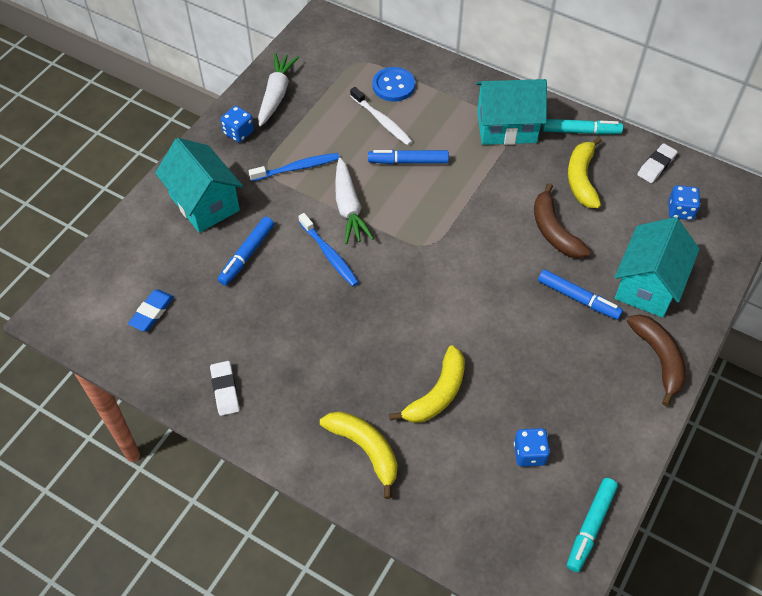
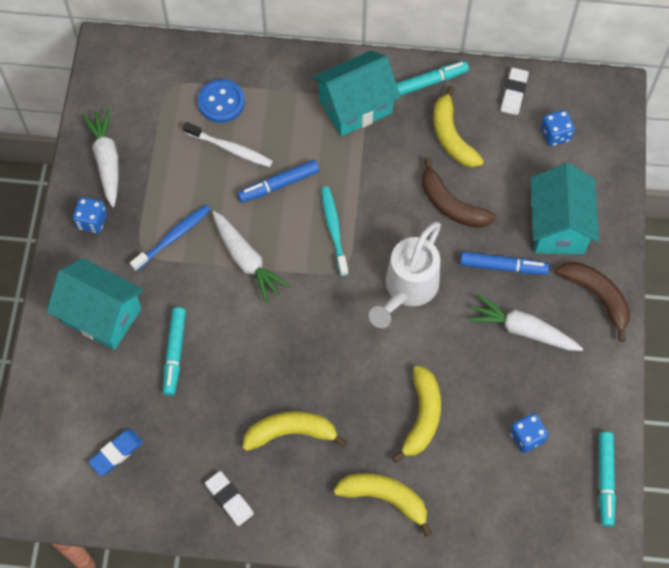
camera: 25 degrees left, 10 degrees up
(152, 312) = (116, 453): blue eraser -> blue eraser turned 45 degrees clockwise
(247, 255) = (174, 353): blue marker -> turquoise marker
(310, 358) = (291, 432): none -> yellow banana
(329, 254) = (254, 319): blue toothbrush -> none
(437, 212) = (334, 230): none -> turquoise toothbrush
(479, 283) = (407, 289): none -> white watering can
(571, 358) = (522, 330): none -> white carrot

